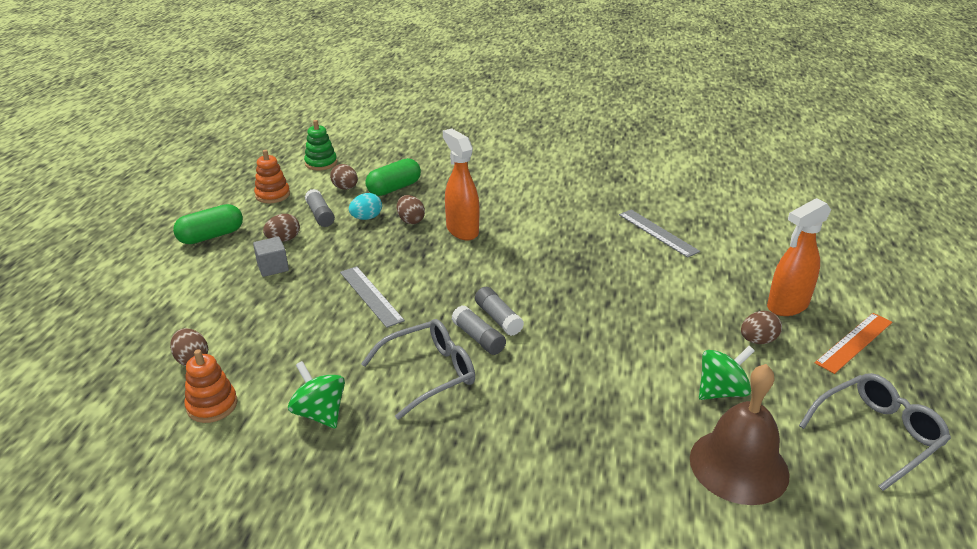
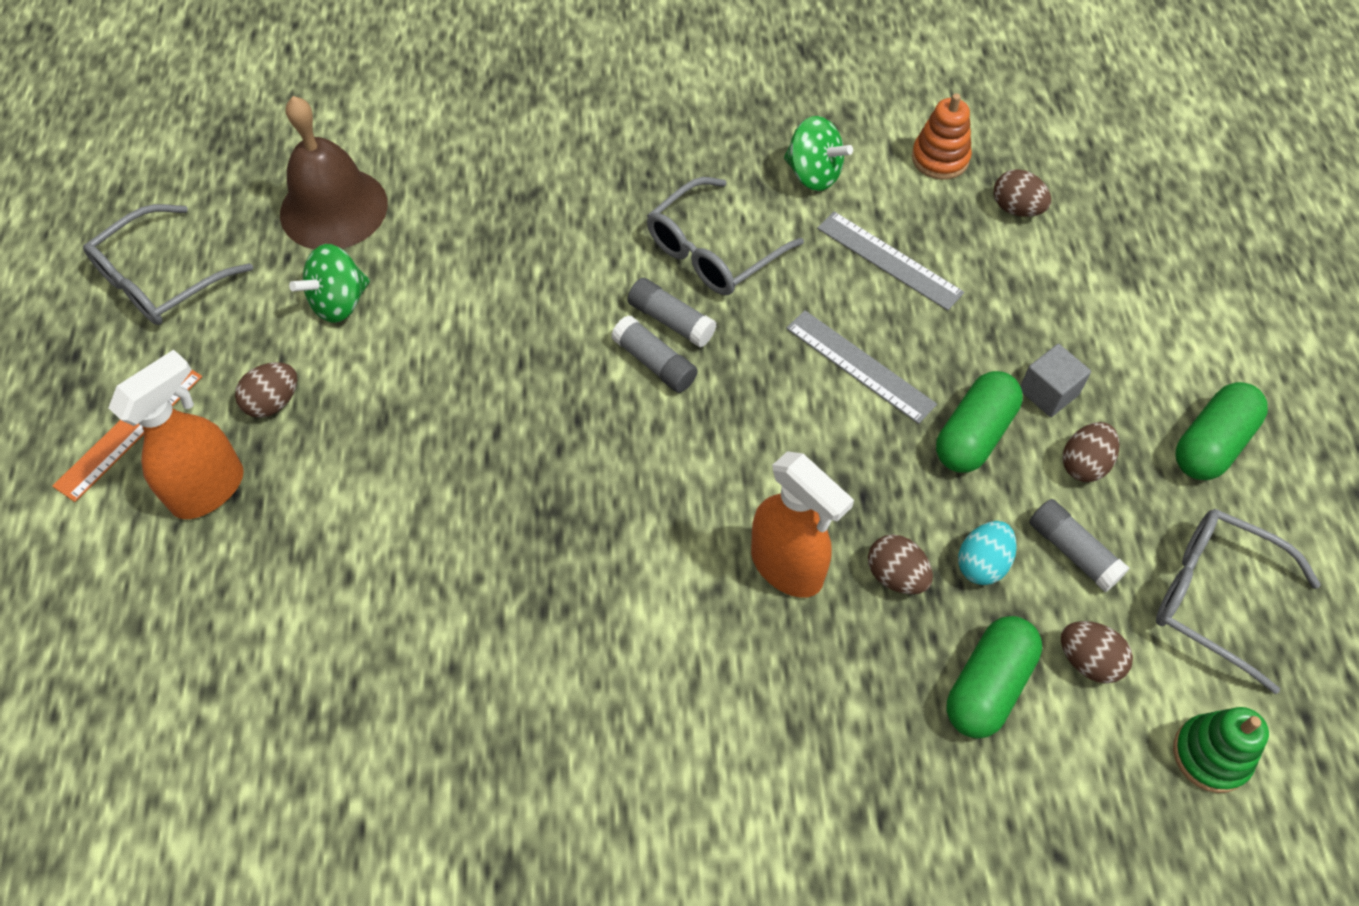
camera: 165 degrees right, 25 degrees up
(272, 195) = (1212, 596): orange stacking toy -> grey glasses
(330, 258) = (974, 434): none -> green capsule
(658, 233) = (413, 652): grey ruler -> grey ruler (889, 260)

